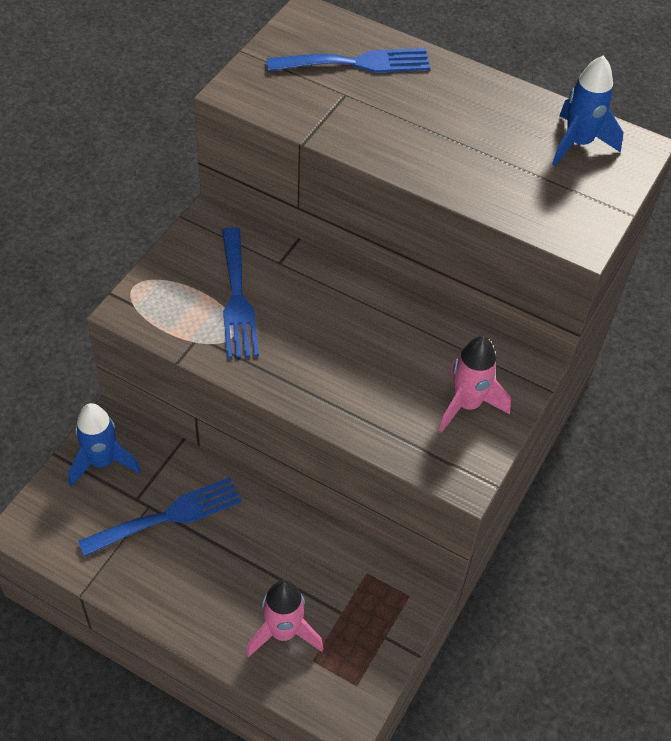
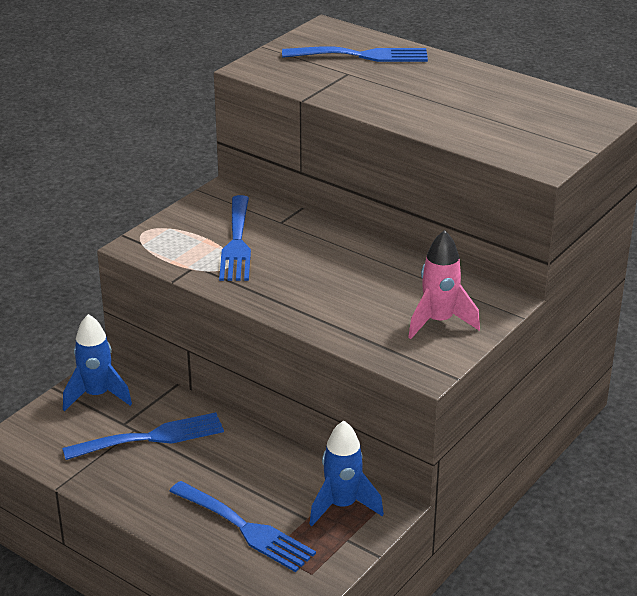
camera: 10 degrees right, 20 degrees down
(283, 632) = (246, 529): pink rocket -> blue fork
(578, 143) = (554, 108): blue rocket -> blue rocket (342, 506)

